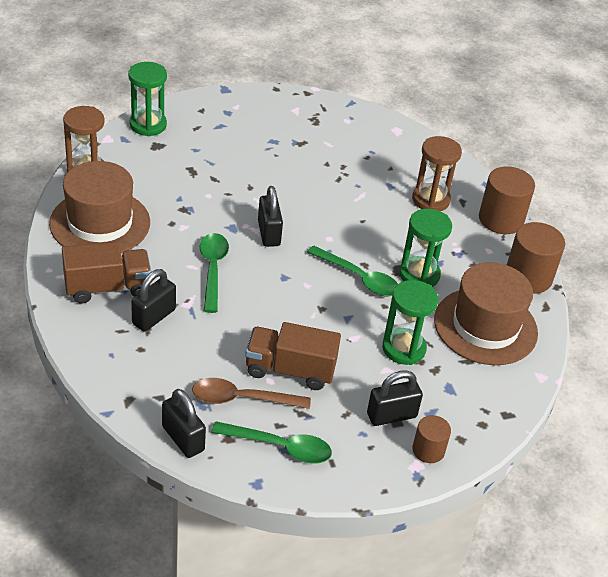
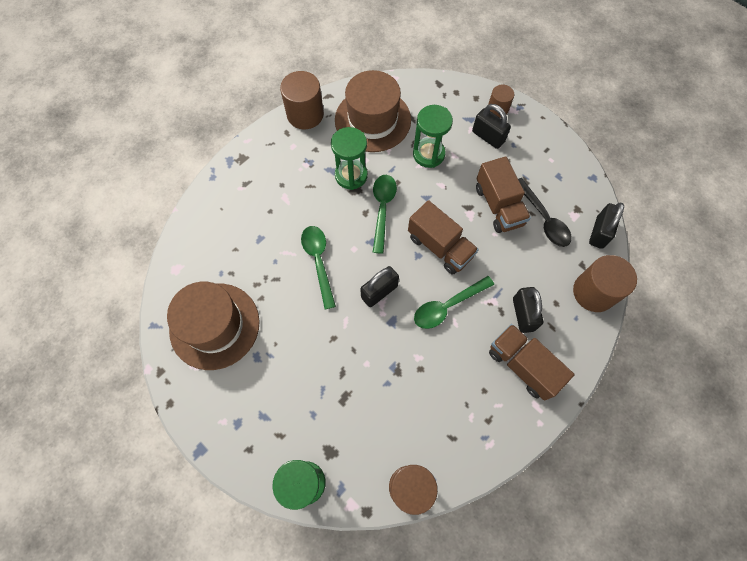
camera: 115 degrees left, 25 degrees up
(100, 223) = (462, 424): brown hat -> brown hat (214, 325)
(154, 317) = (523, 314): black padlock -> black padlock turned 75 degrees clockwise
(242, 399) = (543, 219): brown spoon -> black spoon
(280, 297) = (440, 247): none -> brown truck
(280, 447) = (559, 180): green spoon -> green spoon (318, 262)
(430, 200) = (259, 204): brown hourglass -> none
(501, 219) = (251, 151): brown cylinder -> brown cylinder (593, 292)

